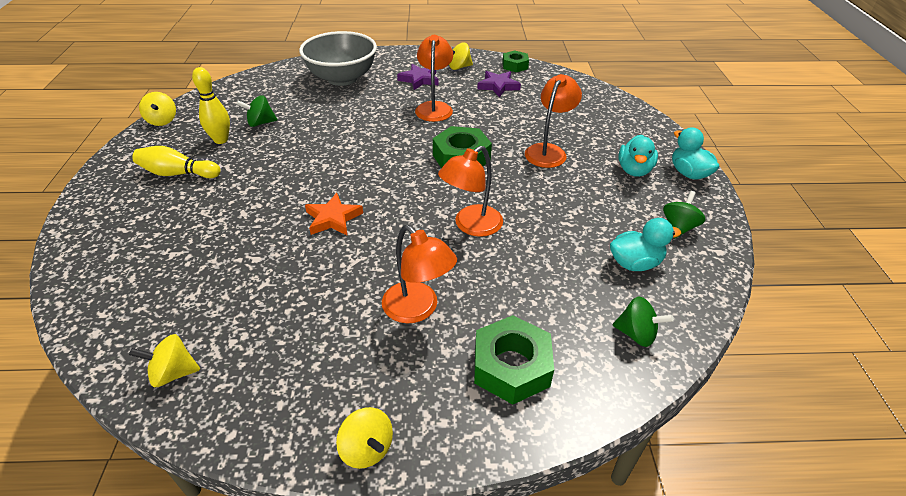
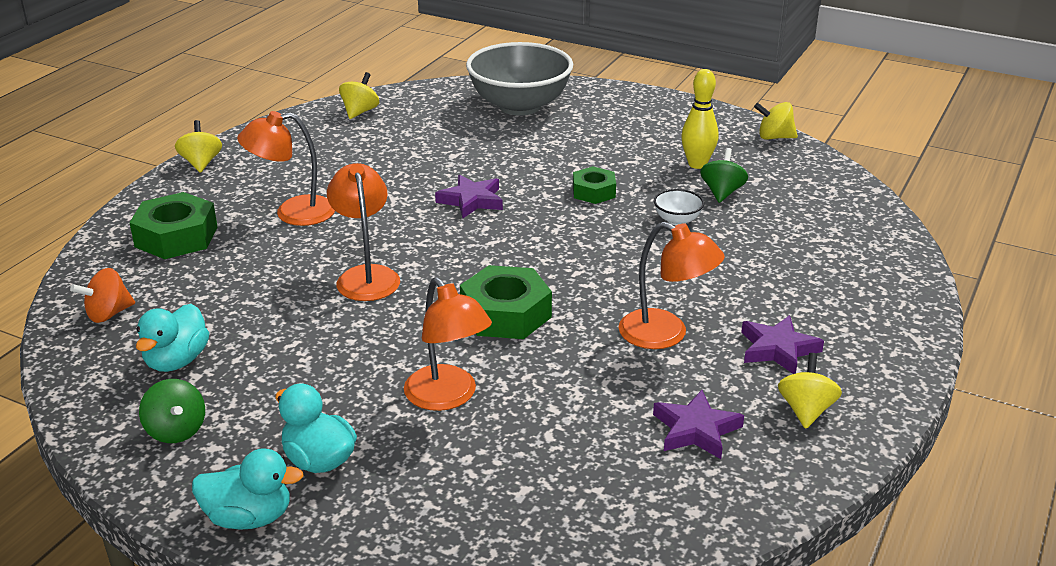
camera: 120 degrees right, 10 degrees down
(178, 174) = (641, 135): yellow bowling pin -> none
(308, 130) = (677, 220): none -> white bowl
(333, 218) = (471, 200): orange star -> purple star
(342, 78) = (826, 276): grey bowl -> grey bowl (519, 106)
(367, 449) = (201, 163): yellow spinning top -> yellow spinning top turned 90 degrees clockwise
(515, 65) = (774, 489): green nut -> green nut (594, 192)
(636, 334) = (108, 314): green spinning top -> orange spinning top

